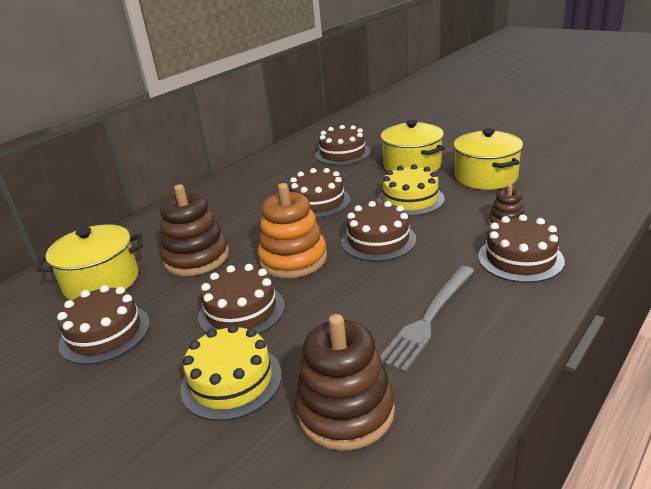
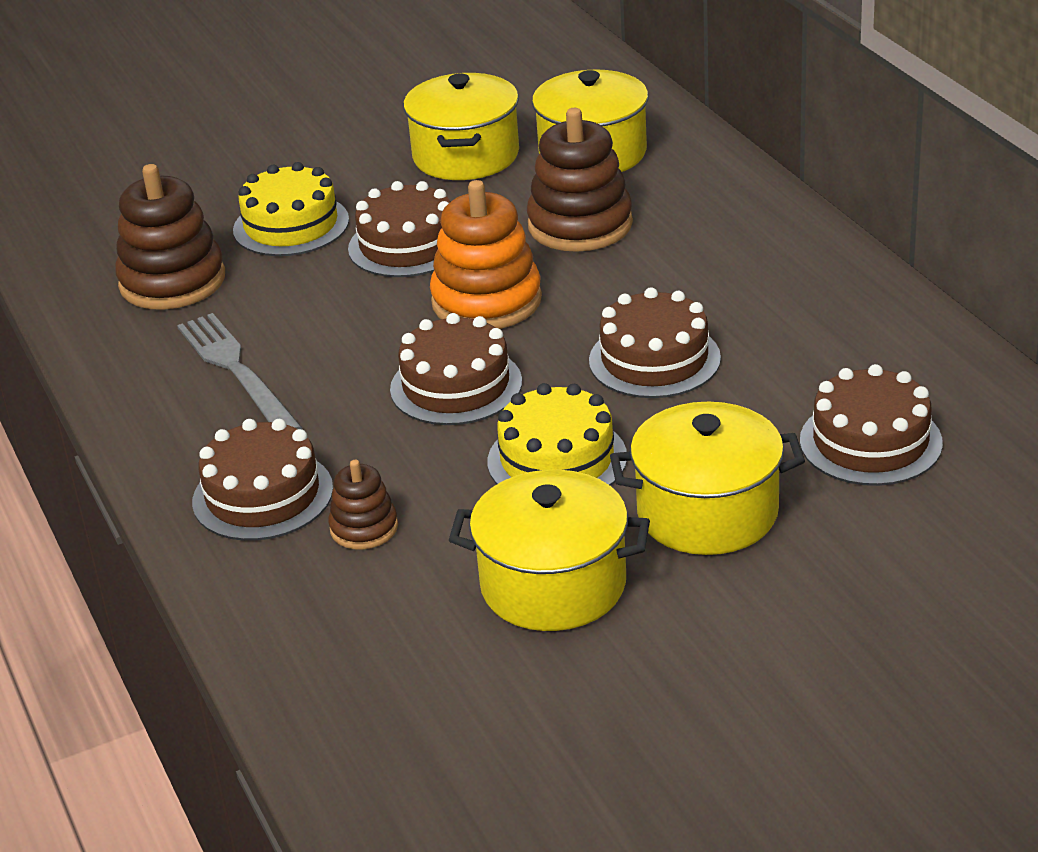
camera: 115 degrees right, 5 degrees up
(105, 333) = (466, 156): brown cake -> yellow pot

